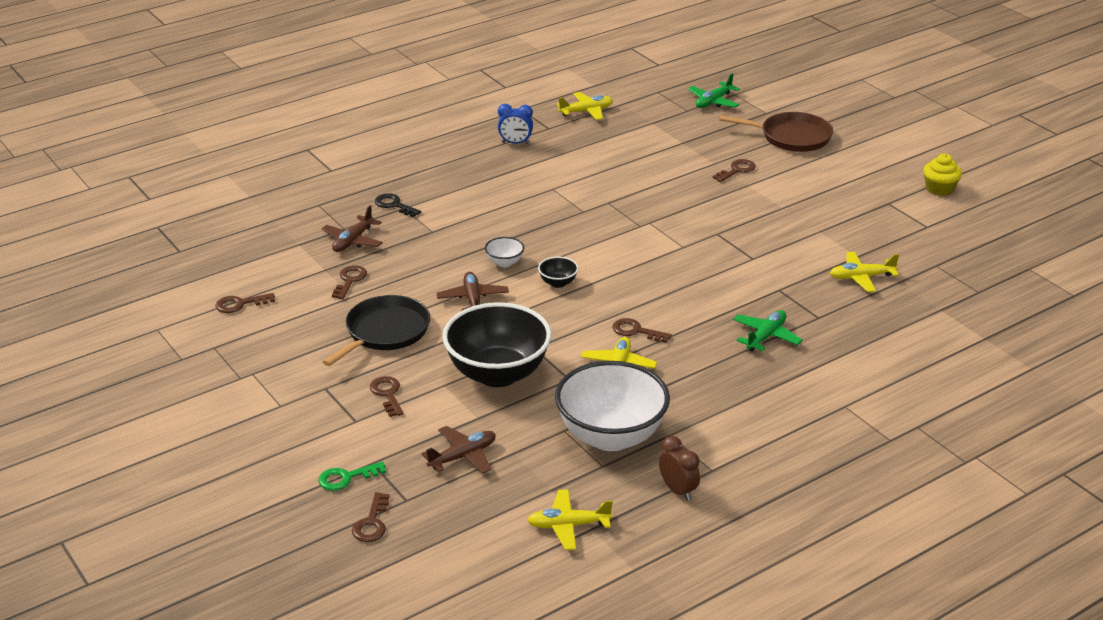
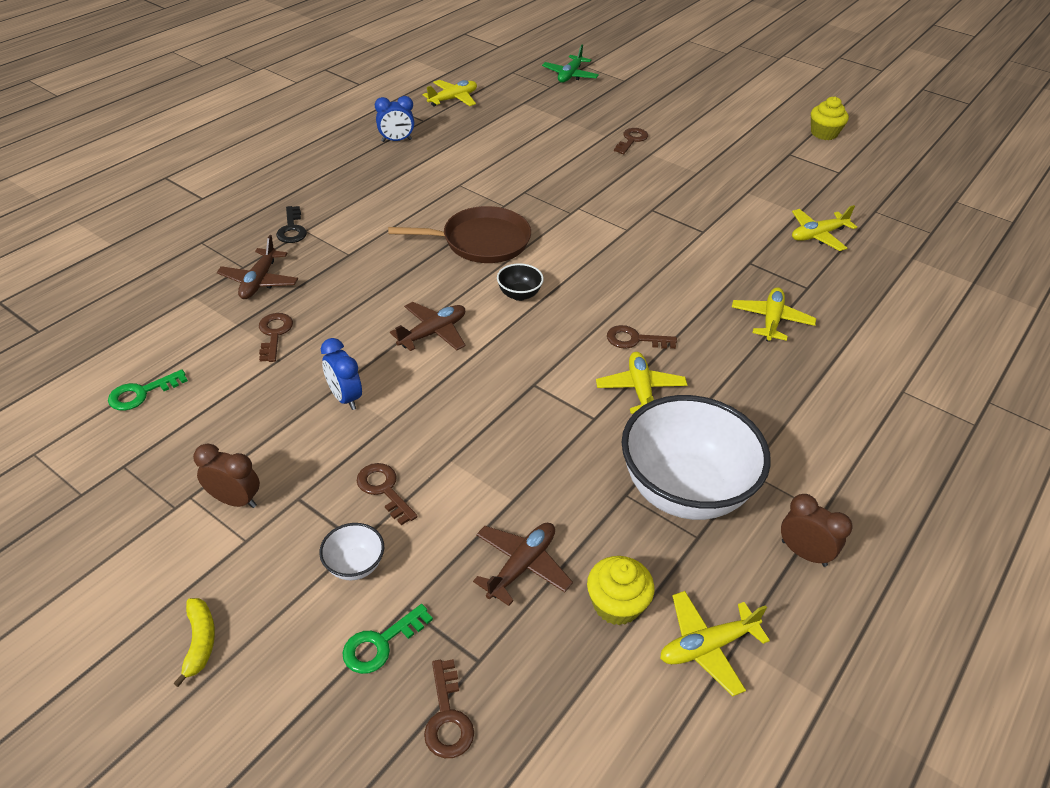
camera: 20 degrees left, 10 degrees up
(232, 453) = (200, 642): none -> yellow banana
(240, 304) = (141, 393): brown key -> green key
(282, 381) = (235, 500): none -> brown clock
(385, 332) = (345, 397): black pan -> blue clock
(394, 205) = (292, 229): black key -> black key turned 120 degrees counterclockwise
(473, 299) = (433, 333): brown plane -> brown plane turned 75 degrees clockwise
(497, 374) = (508, 429): black bowl -> none
(504, 262) = (448, 279): white bowl -> white bowl (355, 565)
(518, 490) = (616, 604): none -> yellow cupcake
(766, 336) = (771, 320): green plane -> yellow plane
(791, 137) = (662, 101): brown pan -> brown pan (481, 241)

